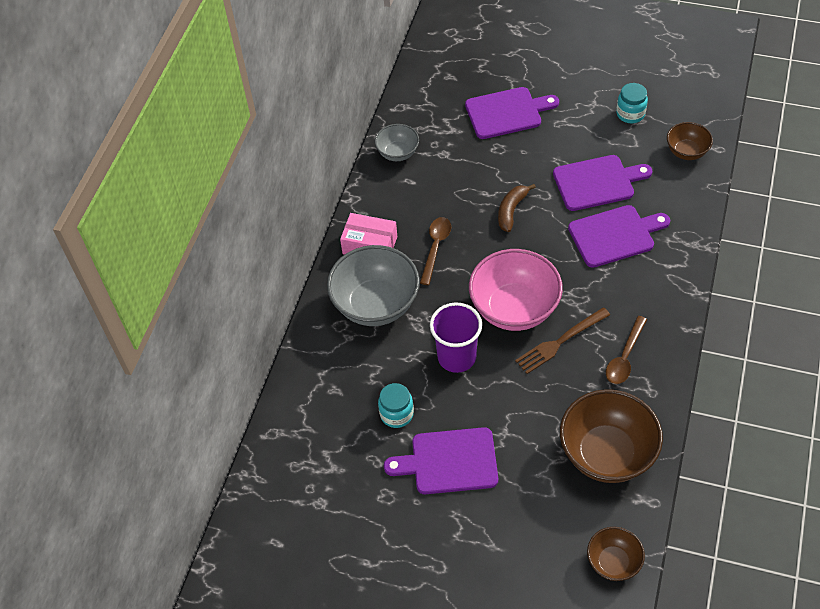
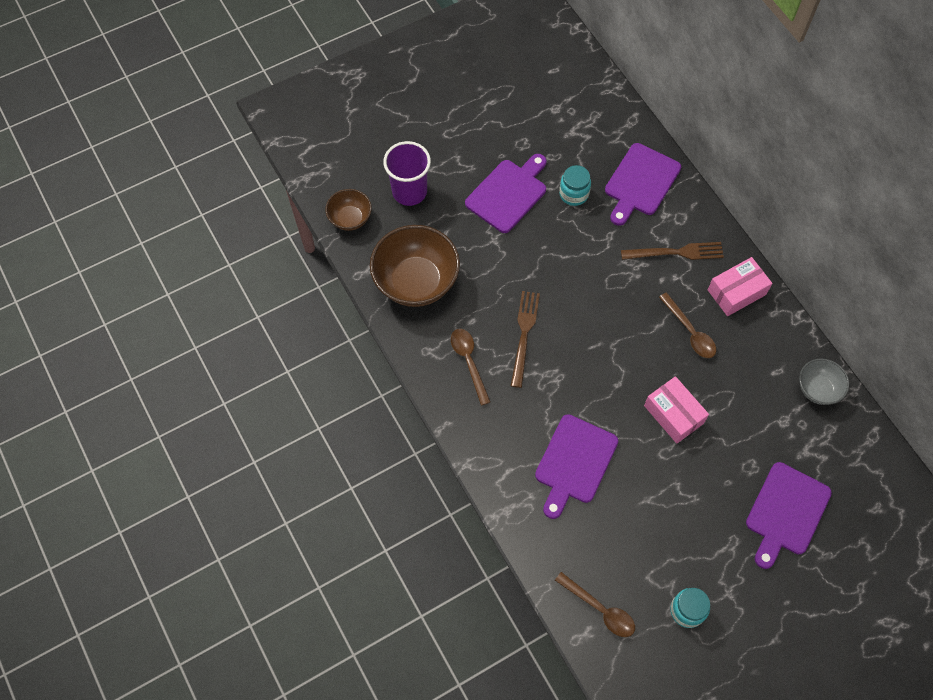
camera: 130 degrees right, 10 degrees up
(376, 304) = (676, 252): grey bowl -> brown fork
(456, 357) = (580, 263): purple cup -> purple cup (409, 192)
(511, 210) = (673, 414): brown banana -> pink box
(514, 309) = (581, 332): pink bowl -> none
(597, 182) = (638, 504): purple cutting board -> purple cutting board (640, 182)
(686, 152) = (600, 609): brown bowl -> brown spoon

